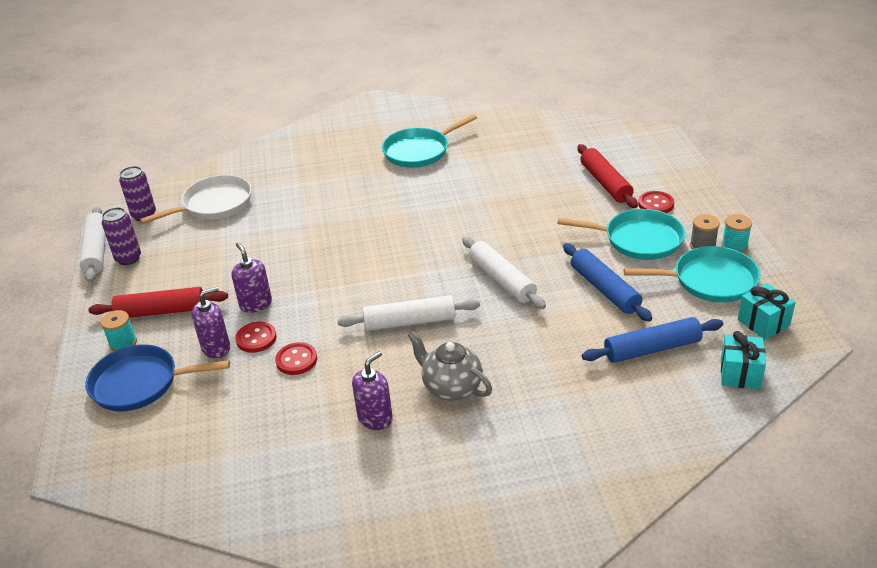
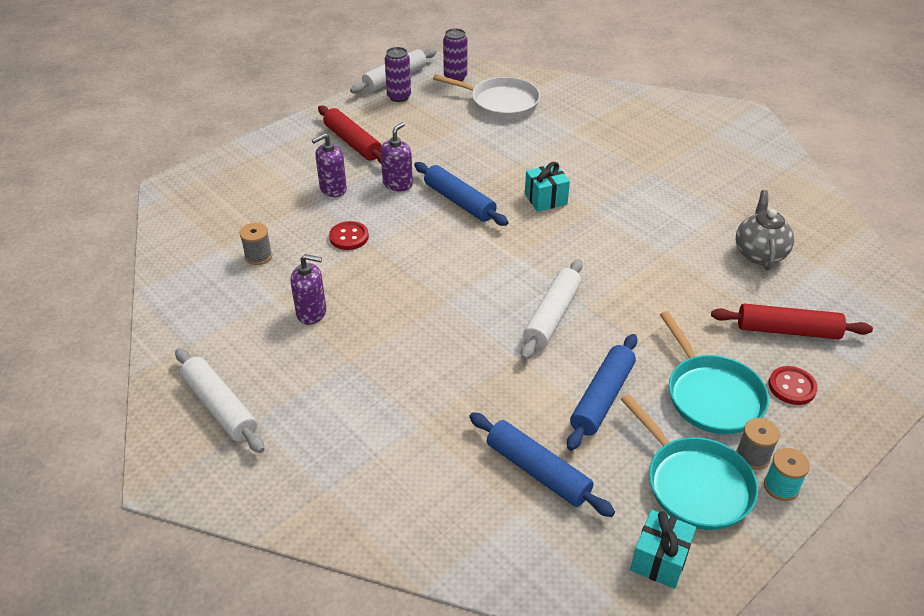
camera: 55 degrees right, 5 degrees up
(123, 343) = (306, 143): turquoise spool -> none
(140, 383) = (270, 172): blue pan -> none
(216, 348) = (333, 189): purple soap dispenser -> purple soap dispenser turned 120 degrees clockwise
(256, 338) = (358, 204): red button -> none
(261, 431) = (258, 256): none -> grey spool
(319, 277) = (459, 201): none -> blue rolling pin
(409, 322) = (444, 280): white rolling pin -> white rolling pin (220, 407)
(419, 151) = (697, 177): turquoise pan -> none
(451, 388) = (379, 343): grey teapot -> grey teapot (759, 253)
(605, 183) = (787, 330): red rolling pin -> red rolling pin turned 60 degrees clockwise
(740, 373) = (554, 563): turquoise gift -> turquoise gift (545, 199)

